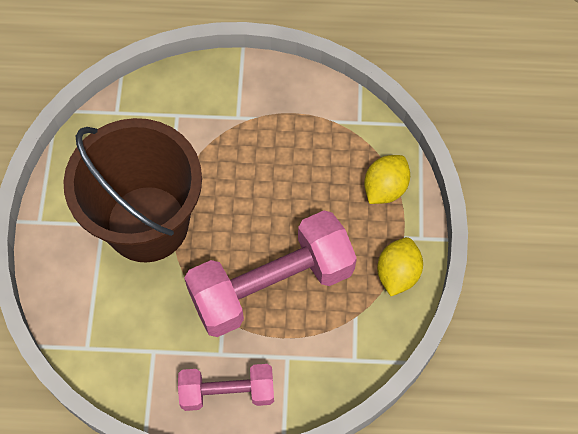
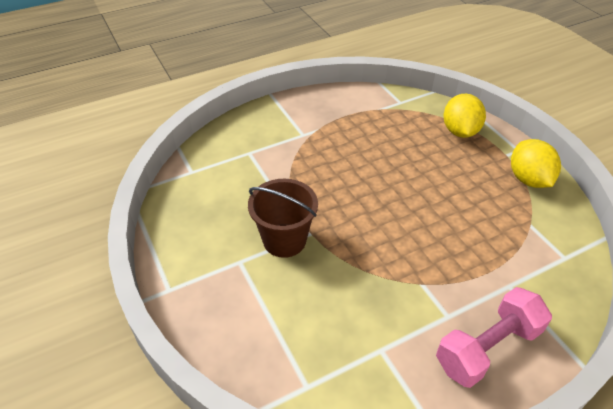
camera: 30 degrees left, 20 degrees down
(147, 223) = (284, 240): brown bucket -> brown bucket, size x0.47
(271, 285) = (440, 235): pink dumbbell -> none

